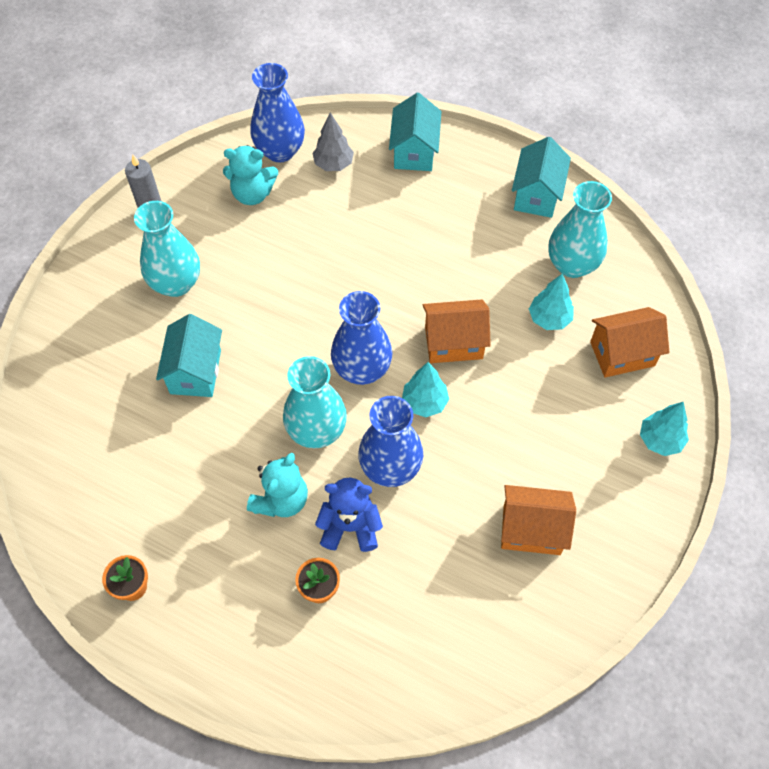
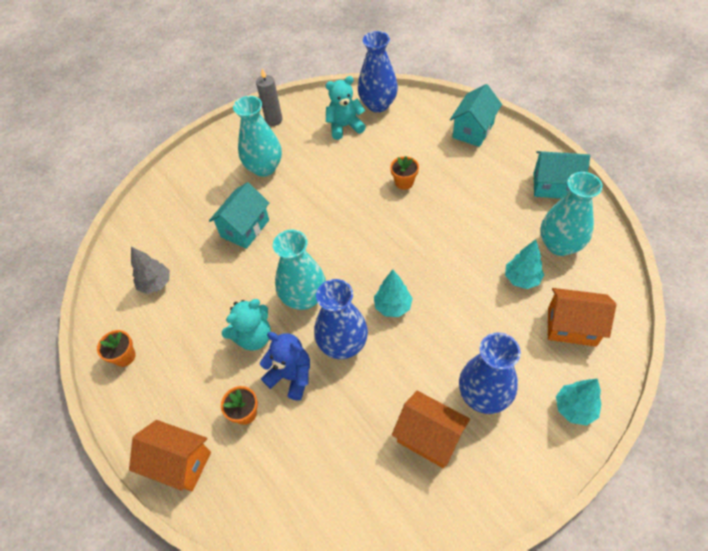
camera: 30 degrees right, 5 degrees down
(252, 194) = (345, 126): turquoise teddy bear -> turquoise teddy bear turned 135 degrees clockwise
(333, 164) = (410, 123): grey tree -> grey tree (156, 284)
(362, 369) = (359, 266): blue vase -> blue vase (483, 395)
(364, 246) = (404, 182): none -> orange flower pot
(453, 343) = (436, 271): orange house -> orange house (179, 463)
(536, 195) = (554, 186): turquoise house -> turquoise house turned 60 degrees clockwise

